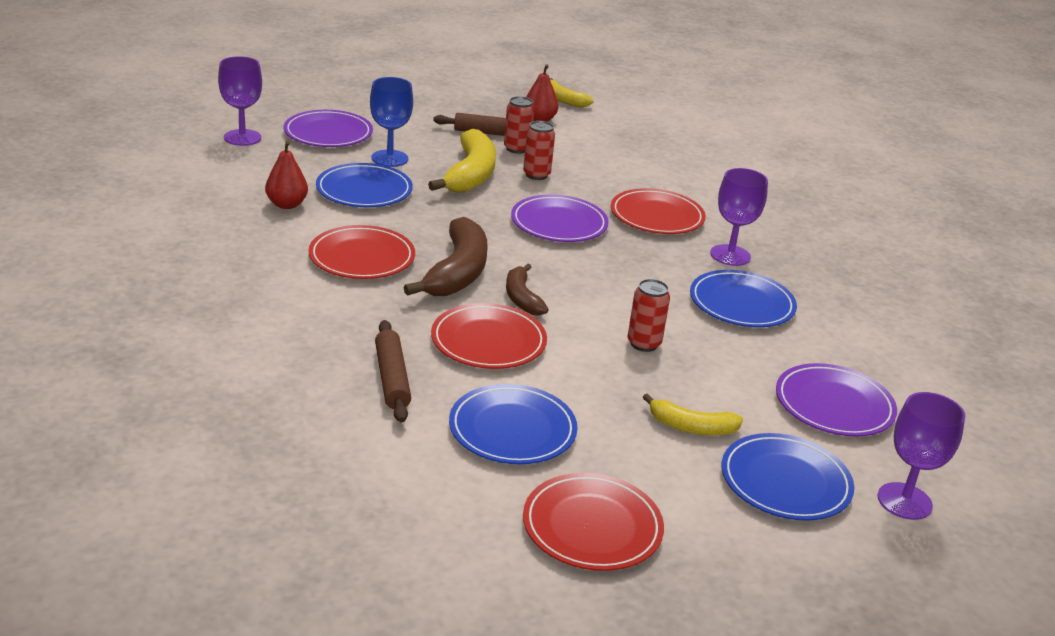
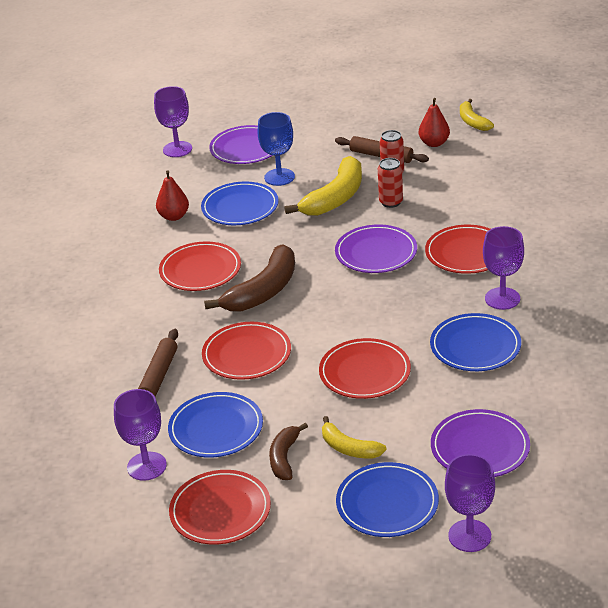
camera: 30 degrees right, 5 degrees up
(453, 488) = (146, 466): none -> purple goblet
(522, 298) = (297, 320): brown banana -> brown banana (284, 458)
(644, 344) = (365, 372): red can -> red plate

